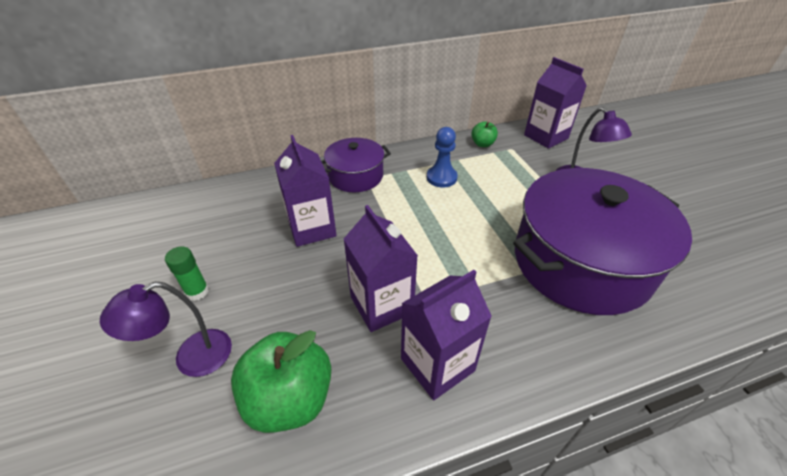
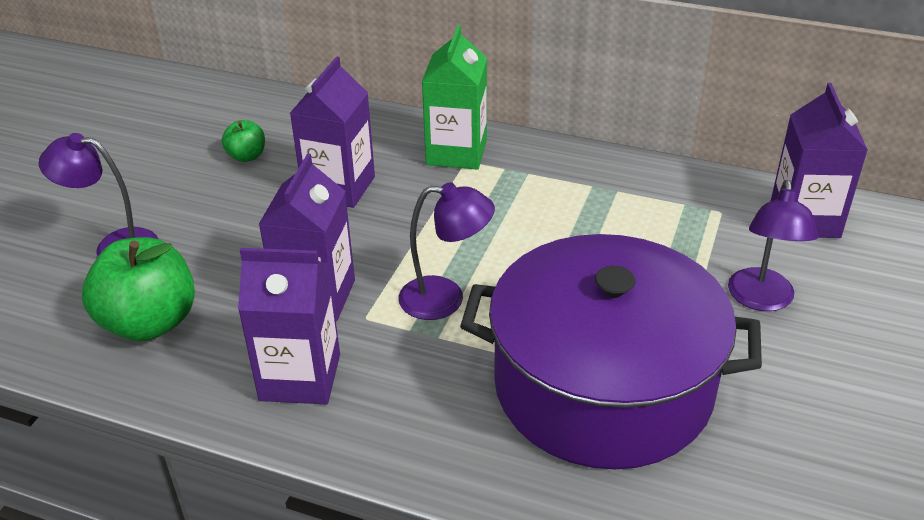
camera: 40 degrees right, 5 degrees down
(197, 291) = (174, 193): green glue stick -> none
(355, 176) = (456, 152): purple pot -> green carton
(441, 178) = (561, 203): blue pawn -> none
(453, 261) = (445, 299): none -> purple lamp
(482, 144) = (683, 186): green apple -> green apple (247, 156)

